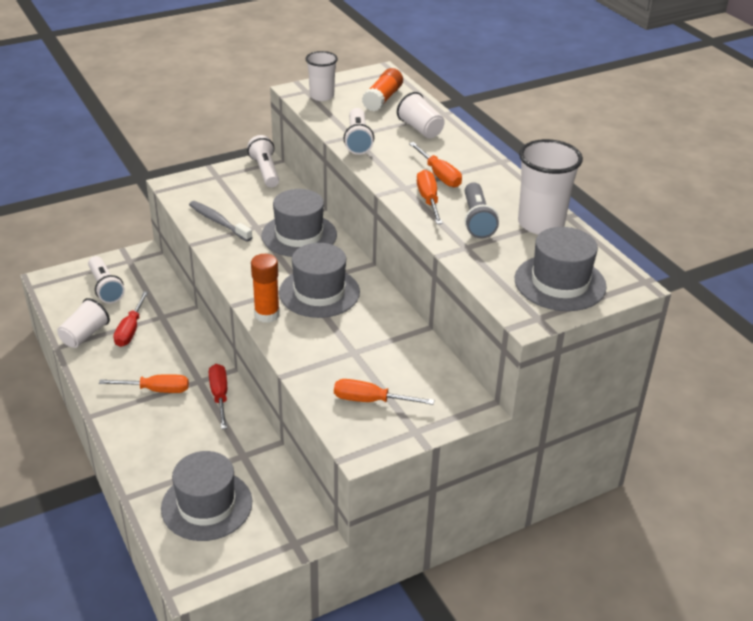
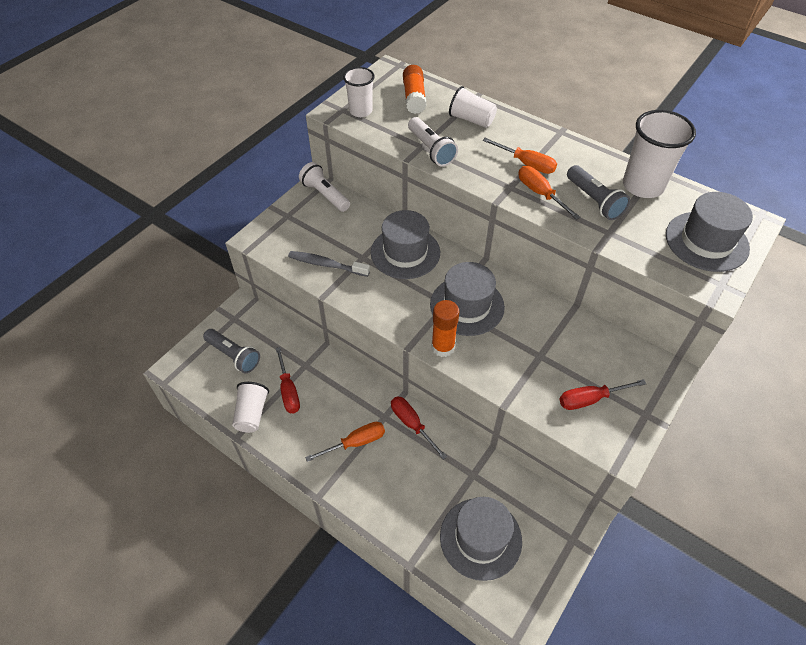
camera: 25 degrees left, 15 degrees up
(105, 288) = (234, 356): white flashlight -> grey flashlight
(370, 400) = (590, 399): orange screwdriver -> red screwdriver

